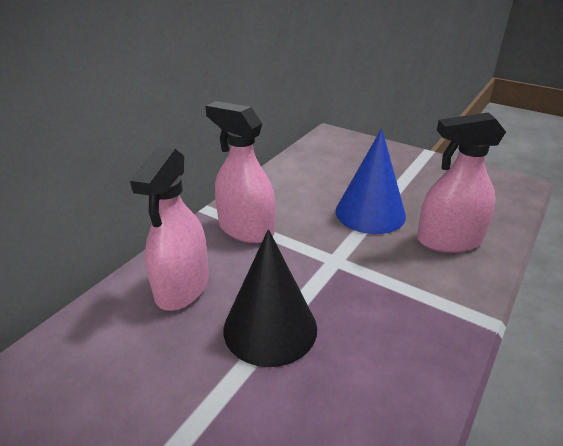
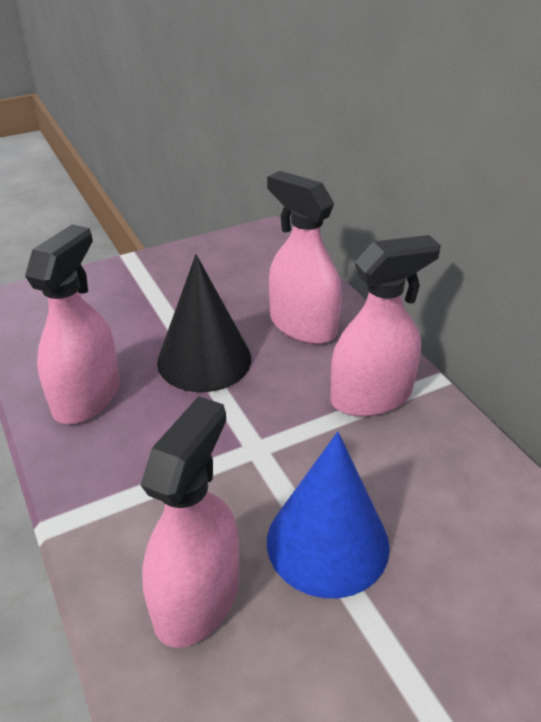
camera: 120 degrees right, 5 degrees up
(381, 384) = (87, 397): none -> pink spray bottle

